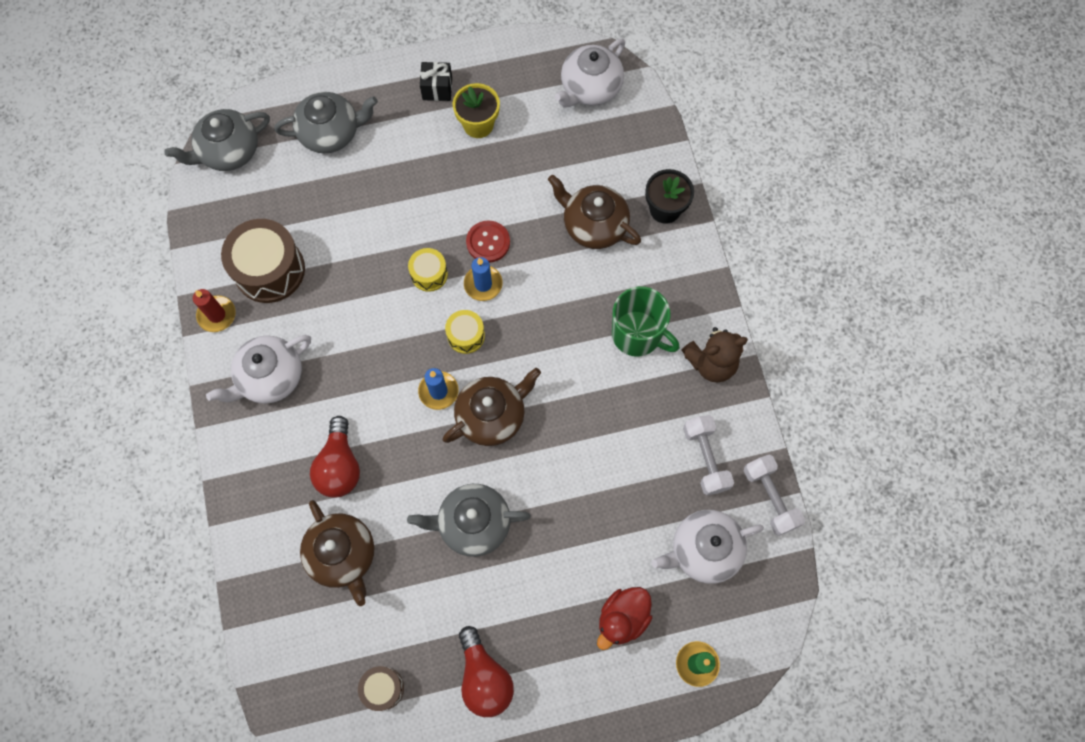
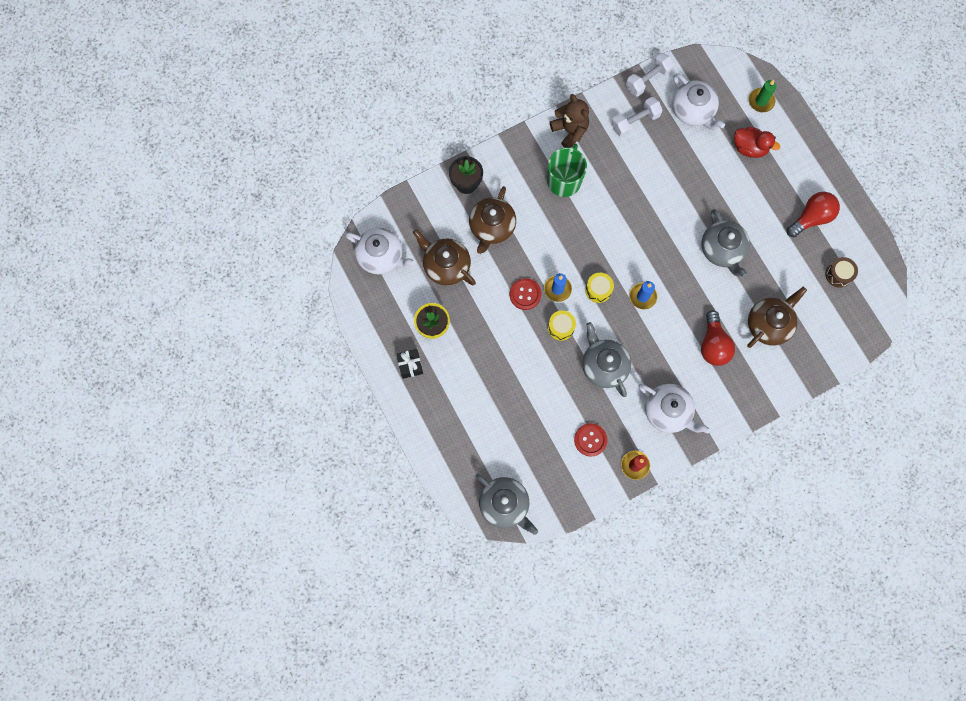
camera: 105 degrees left, 5 degrees up
(269, 270) = (590, 440): brown drum -> red button
(331, 133) = (468, 432): grey teapot -> grey teapot (604, 365)
(339, 466) = (713, 344): red light bulb -> red light bulb turned 105 degrees clockwise
(492, 415) = (648, 257): brown teapot -> brown teapot (446, 265)

